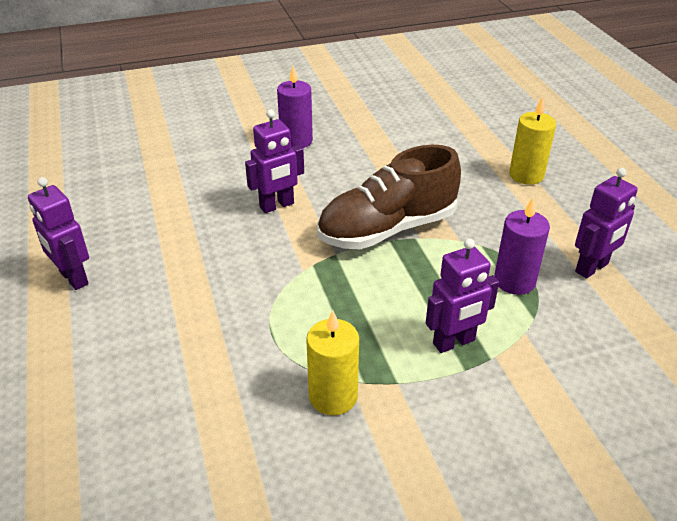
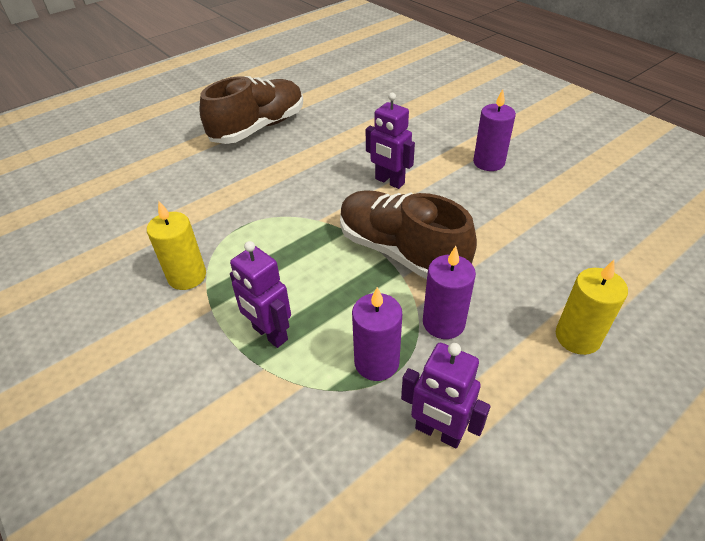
camera: 70 degrees right, 5 degrees up
(73, 278) = (258, 128): purple robot -> brown shoe
(486, 232) = (443, 323): none -> purple candle

